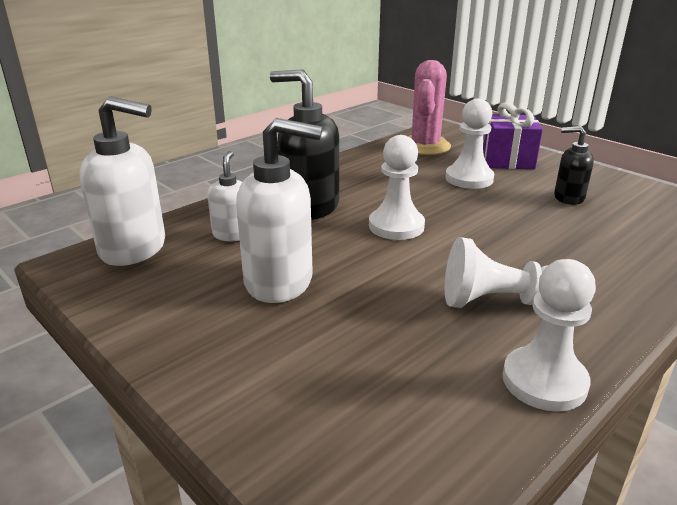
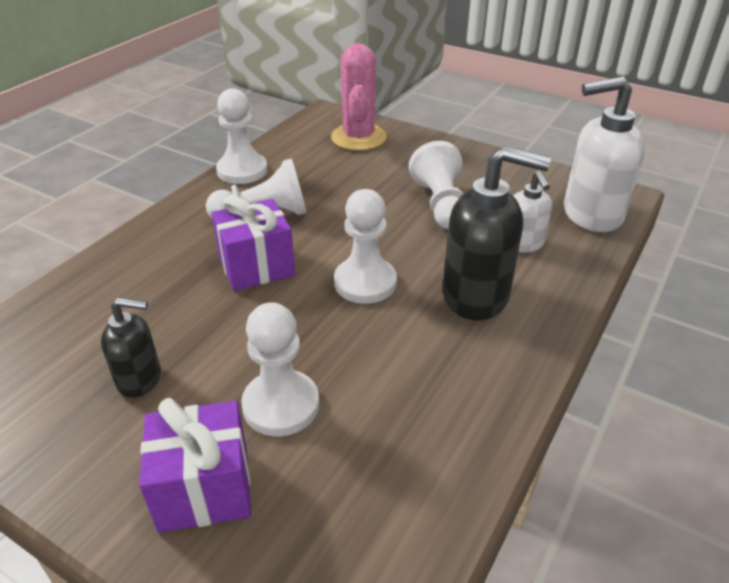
camera: 165 degrees right, 10 degrees up
(279, 282) = (440, 205): white soap dispenser -> white pawn
(425, 146) = (370, 523): pink cactus -> pink cactus (358, 138)
(497, 250) = (256, 266): none -> purple gift

